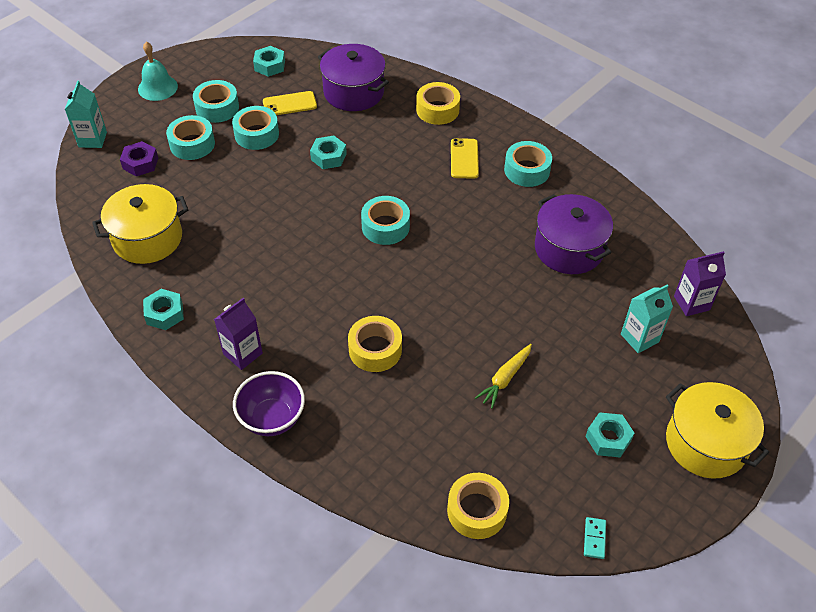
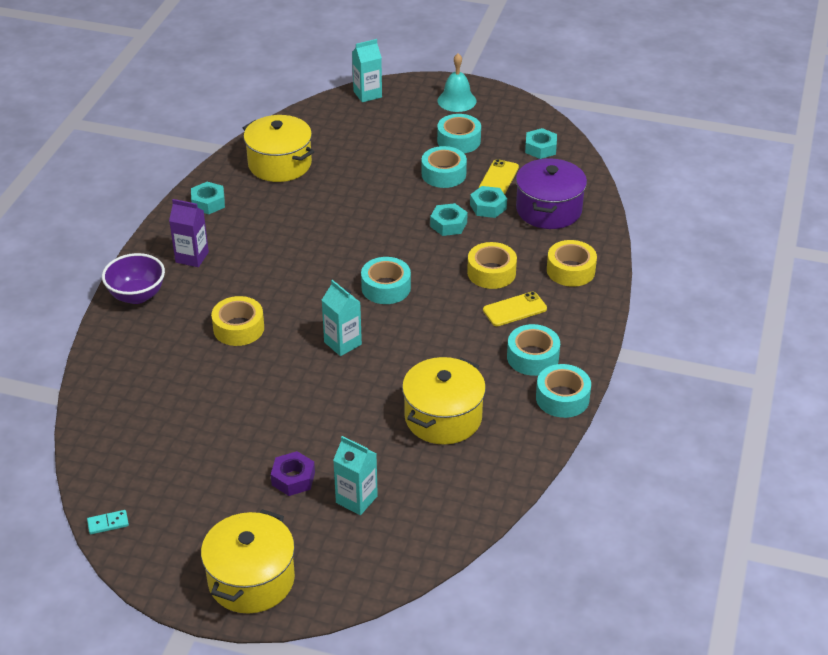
camera: 65 degrees right, 10 degrees down
(140, 163) = (359, 128): purple nut -> purple nut (293, 478)
(192, 144) = (403, 145): turquoise tape -> turquoise tape (562, 398)
(289, 104) = (498, 178): yellow phone -> yellow phone turned 60 degrees clockwise
(441, 281) = (342, 343): none -> turquoise carton
(477, 510) = (103, 440): yellow tape -> yellow tape (491, 272)
(505, 379) = (252, 418): yellow carrot -> none
(569, 249) = (443, 417): purple pot -> yellow pot
(608, 438) = (220, 506): turquoise nut -> turquoise nut (488, 207)
(691, 303) = (429, 529): purple carton -> none

